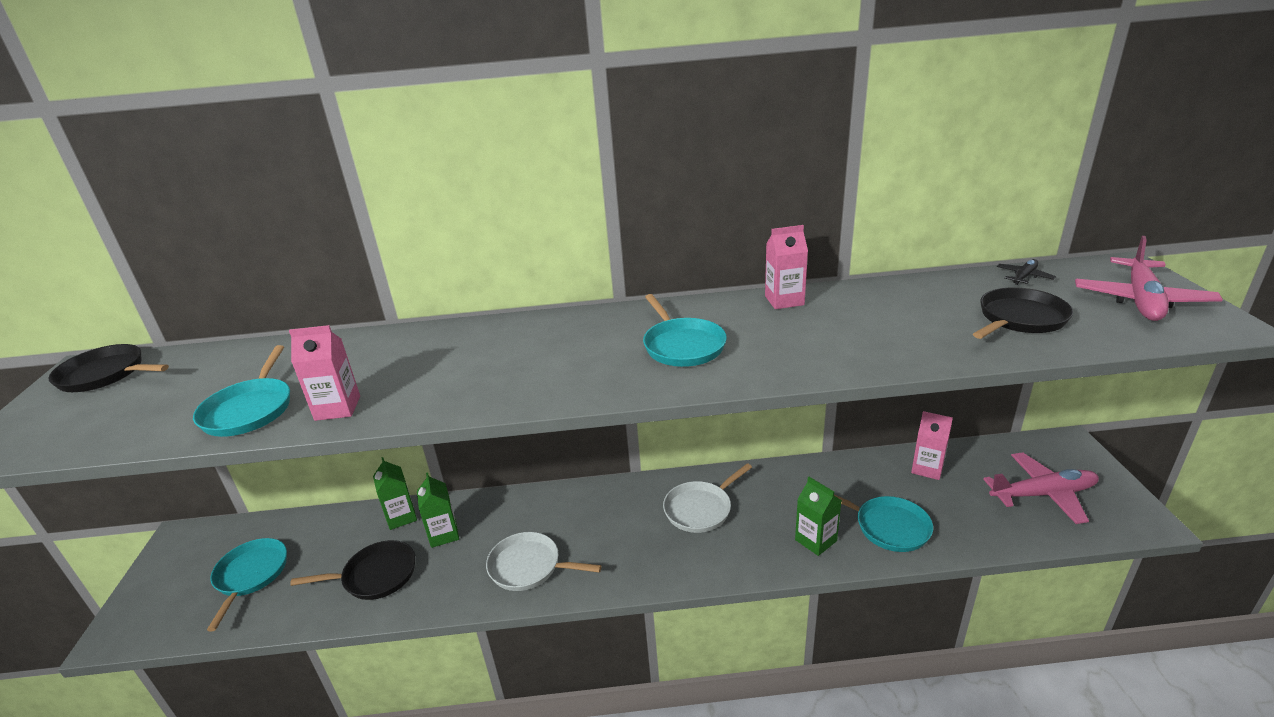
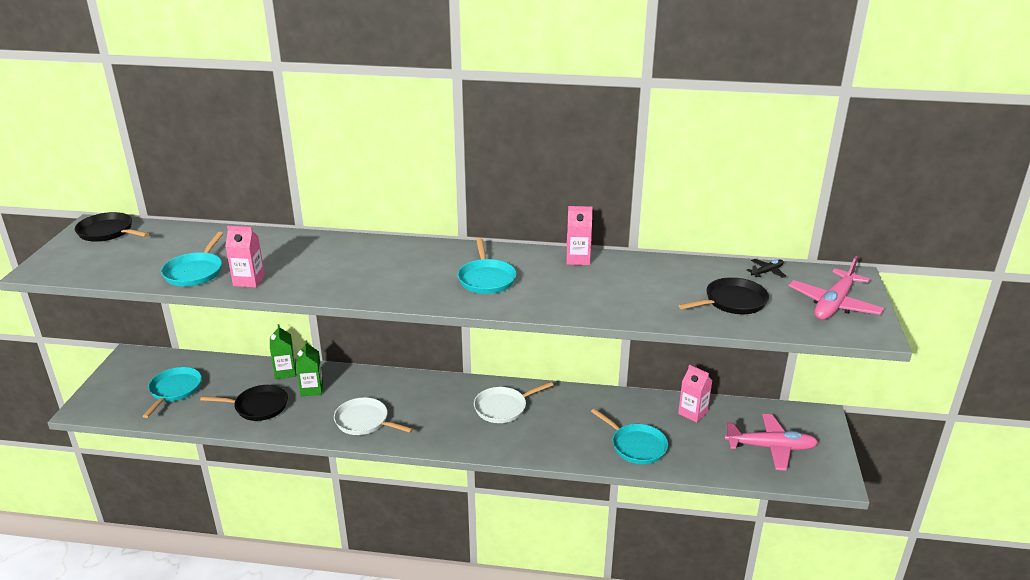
camera: 10 degrees right, 0 degrees up
(815, 540) = (577, 444): green carton -> none

